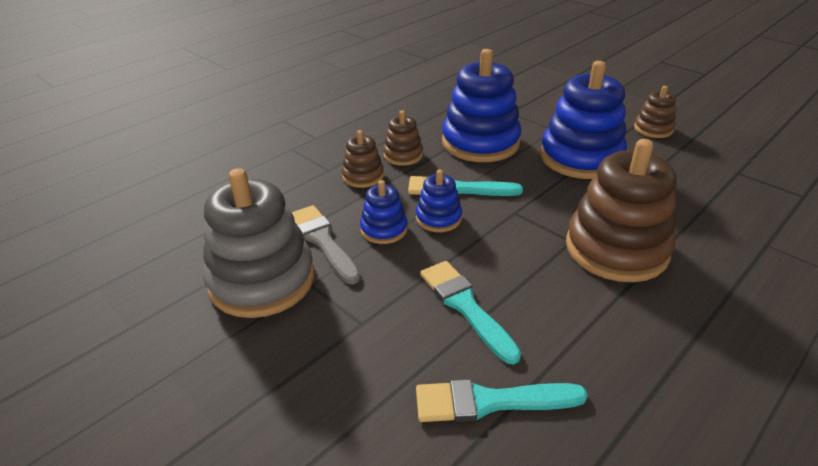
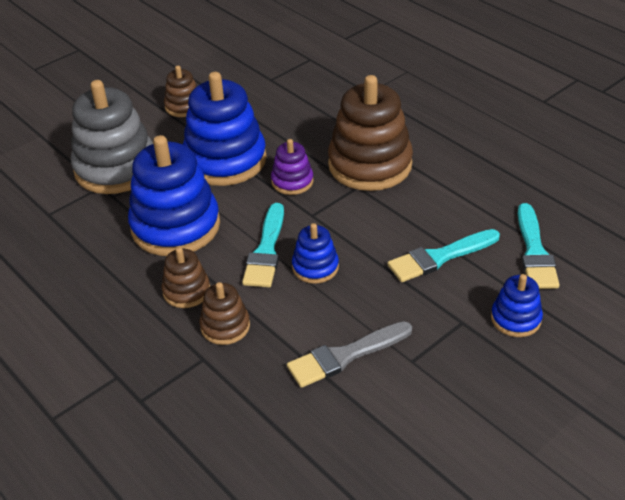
camera: 85 degrees left, 5 degrees up
(262, 280) = (406, 401): grey stacking toy -> grey stacking toy (116, 168)
(384, 229) = (329, 308): blue stacking toy -> blue stacking toy (515, 319)
(564, 197) = (292, 181): none -> purple stacking toy

